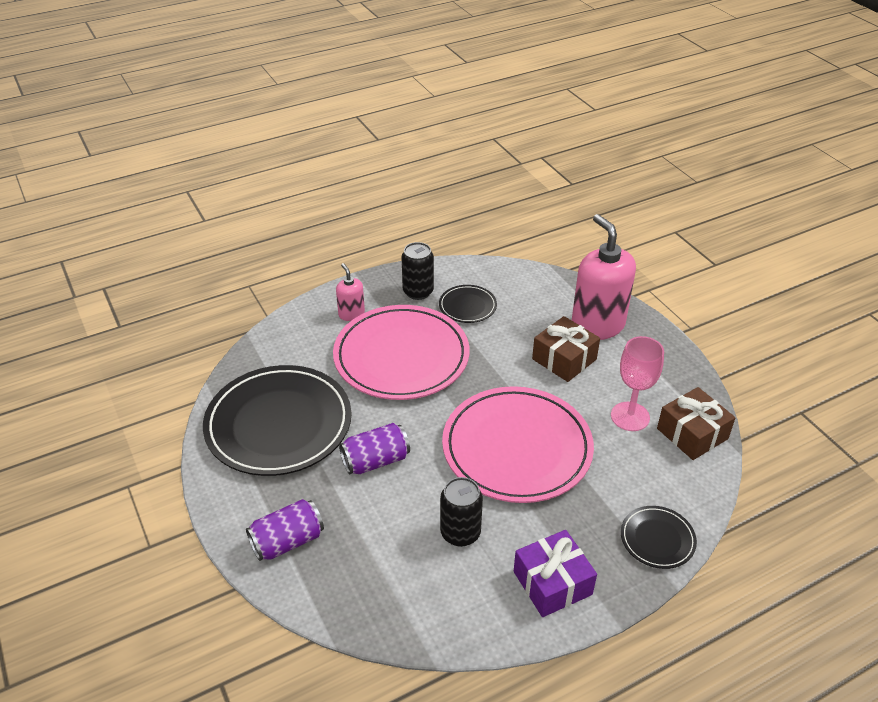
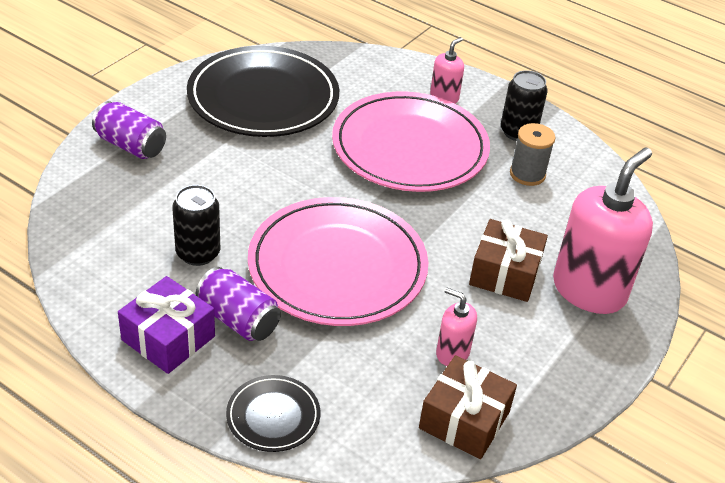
camera: 60 degrees right, 0 degrees up
(375, 461) = (256, 170): purple can -> purple can (238, 320)
(467, 306) = (527, 174): black plate -> grey spool
(630, 416) = (452, 353): pink goblet -> pink soap dispenser

